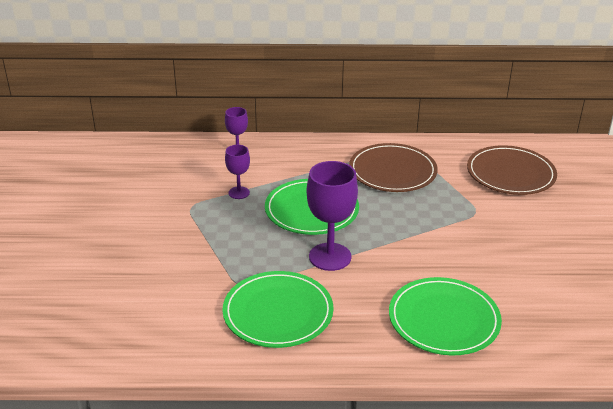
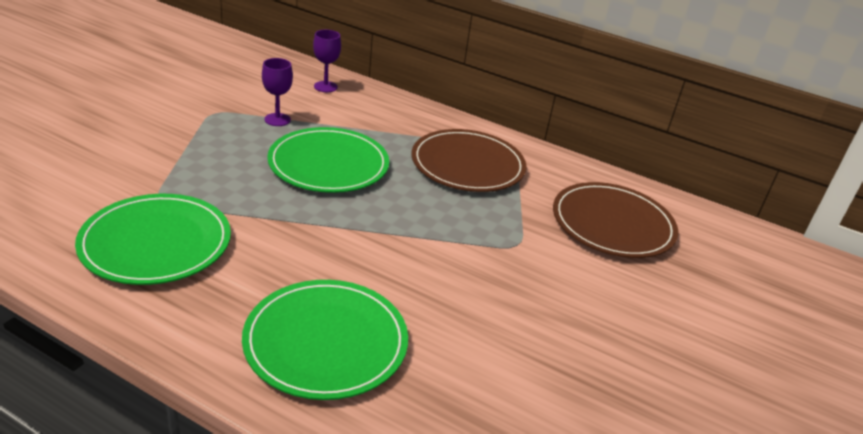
camera: 25 degrees right, 0 degrees up
(330, 257) = (286, 215): purple goblet -> none

